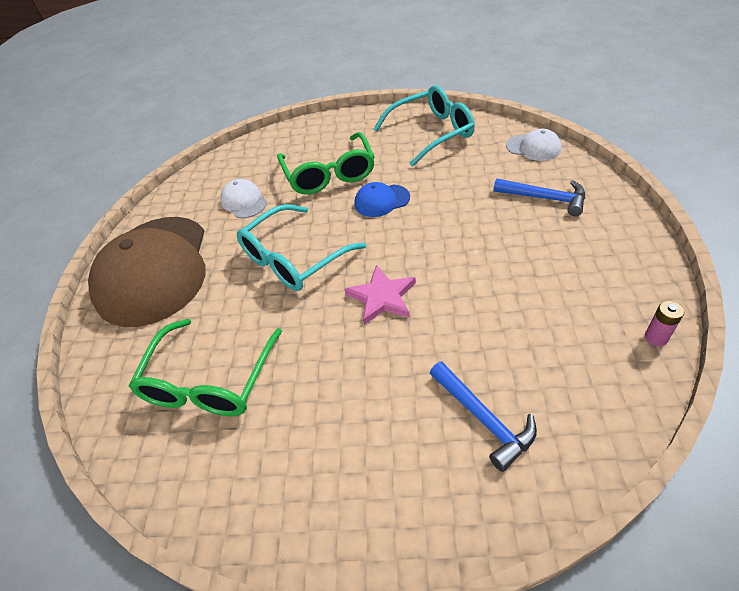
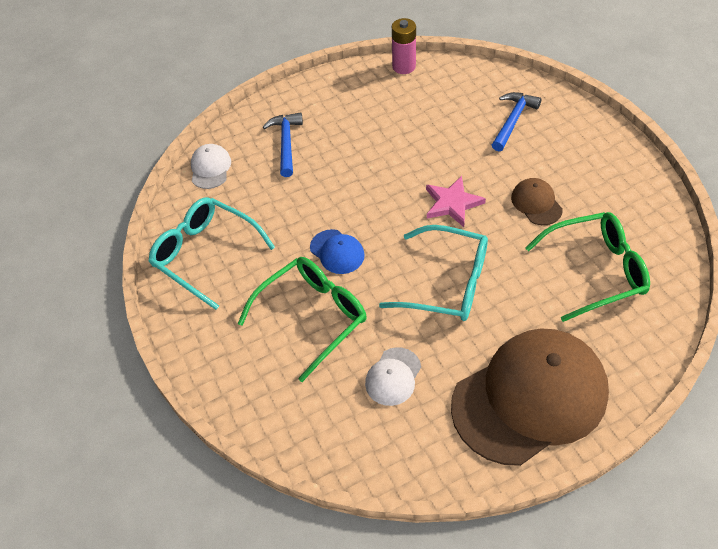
camera: 120 degrees left, 5 degrees up
(330, 373) = (536, 203): none -> brown cap
(656, 337) = (404, 66): pink battery -> pink battery, size x1.67

